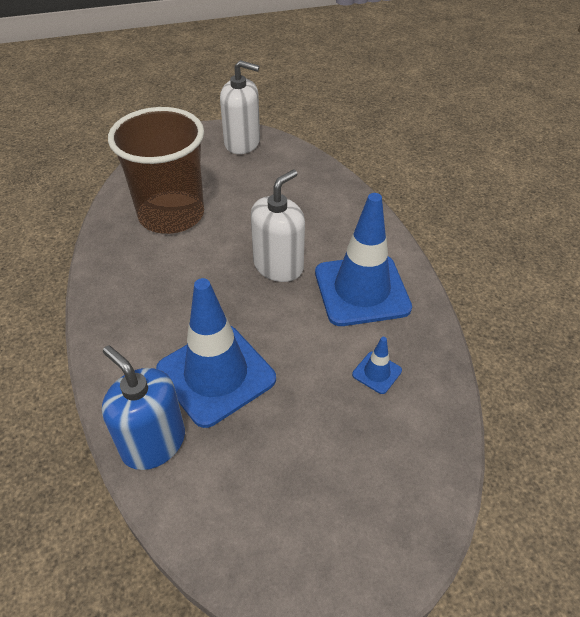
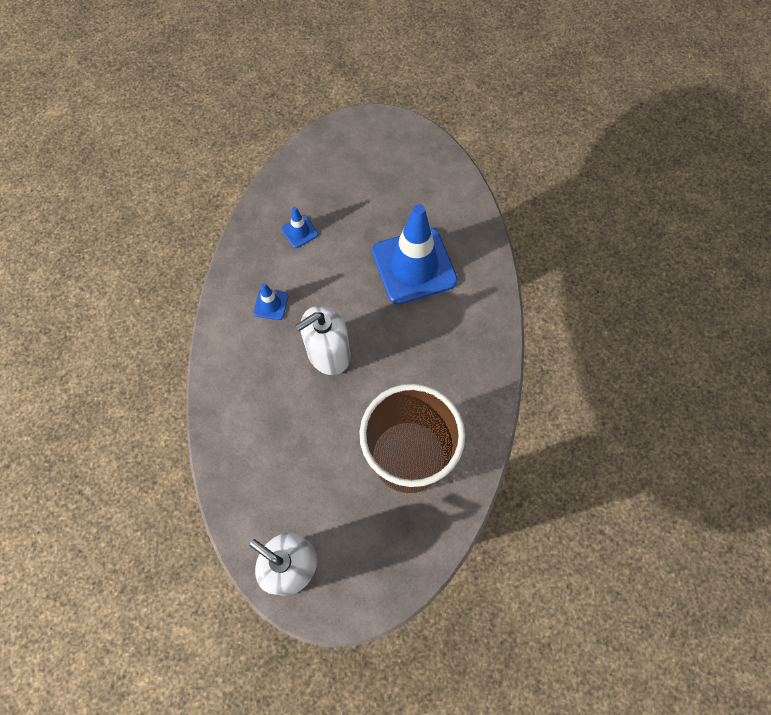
camera: 160 degrees left, 20 degrees up
(153, 442) = (468, 230): blue soap dispenser -> none
(361, 290) = (271, 304): blue traffic cone -> blue traffic cone, size x0.42

